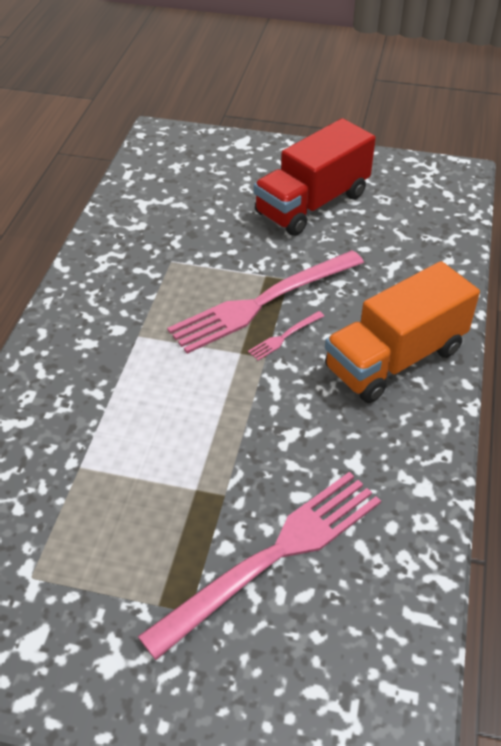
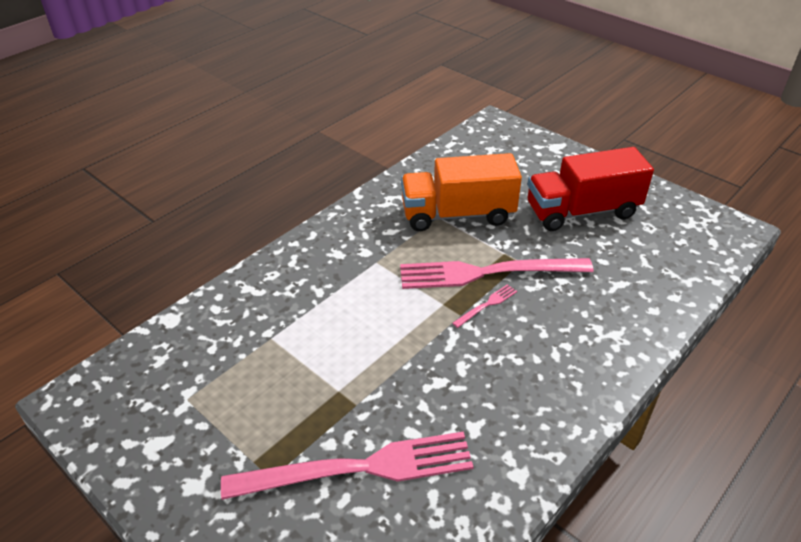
camera: 30 degrees right, 5 degrees down
(284, 336) = (486, 305): pink fork -> pink fork turned 150 degrees clockwise
(395, 359) = (567, 359): orange truck -> orange truck (457, 214)

